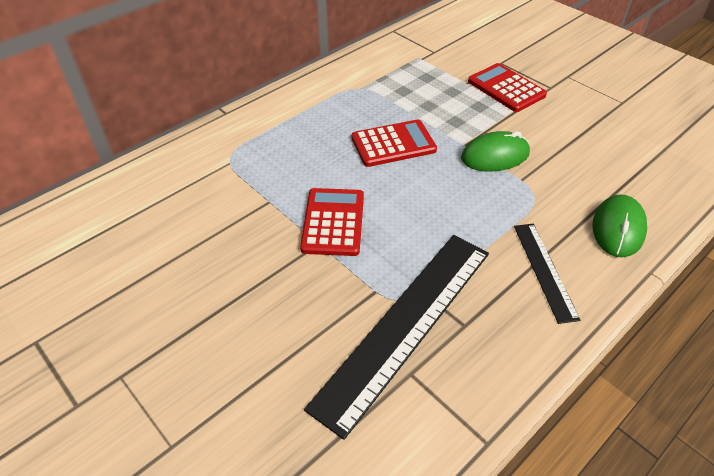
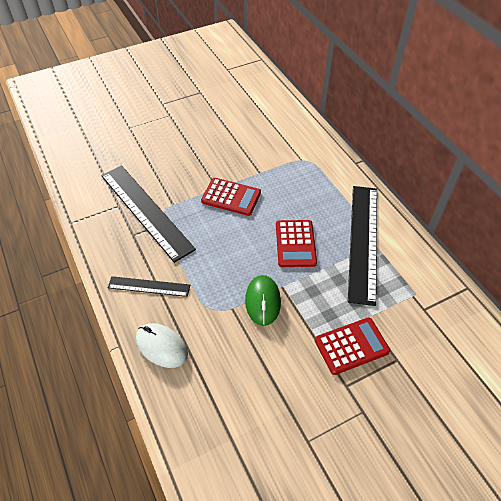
camera: 105 degrees right, 5 degrees up
(364, 94) = (363, 241): none -> black ruler
(618, 229) = (161, 346): green mouse -> white mouse

